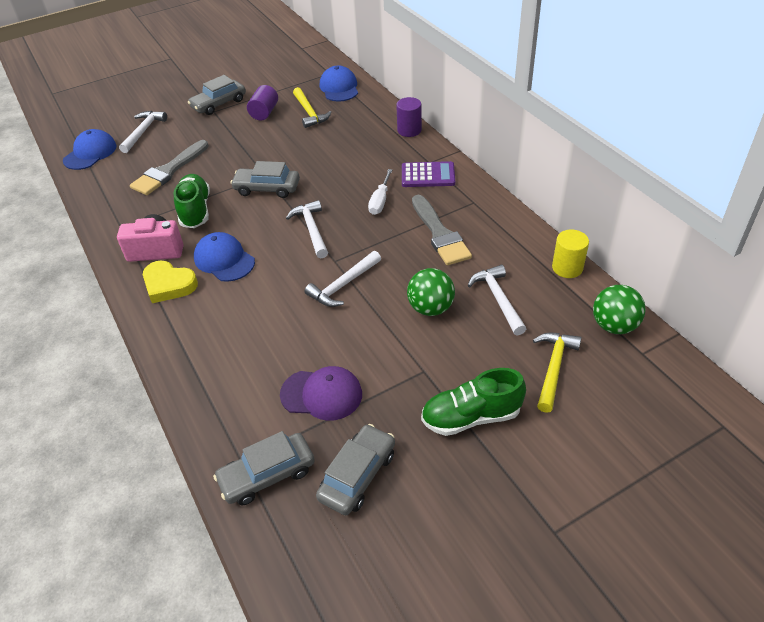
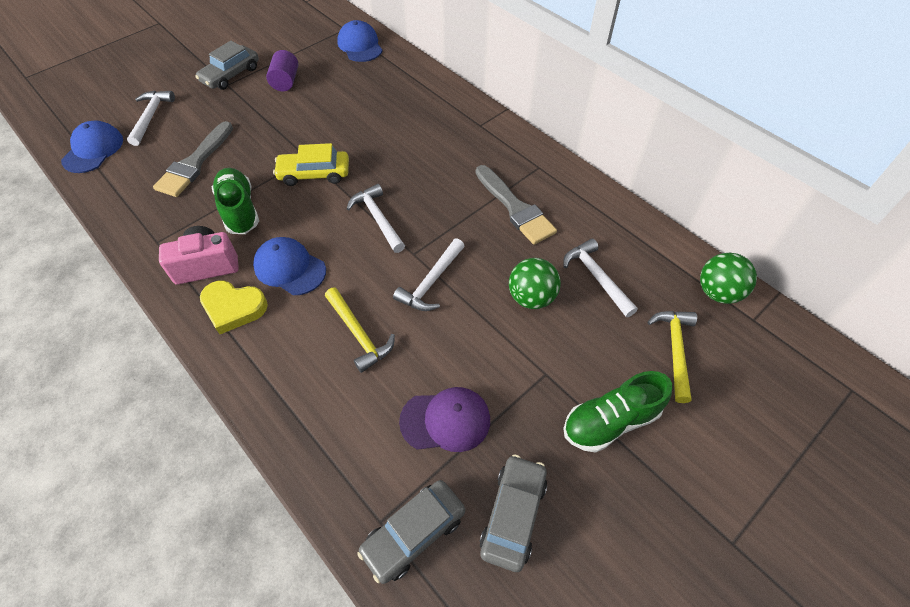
camera: 15 degrees left, 10 degrees up
(267, 188) = (314, 174): grey car -> yellow car
(309, 113) = (336, 78): yellow hammer -> yellow hammer (359, 334)
(380, 201) = (442, 176): white screwdriver -> none
(409, 130) = (449, 89): purple cylinder -> none
(428, 175) = (483, 140): purple calculator -> none
(567, 268) = (653, 232): yellow cylinder -> none

